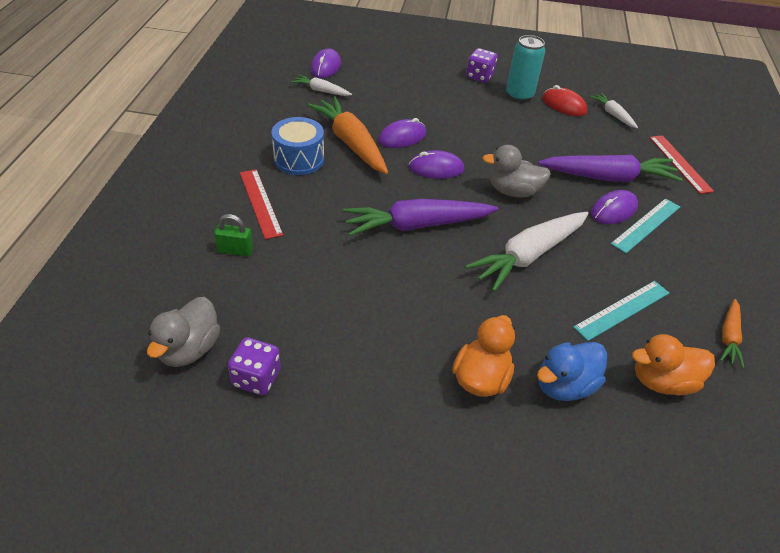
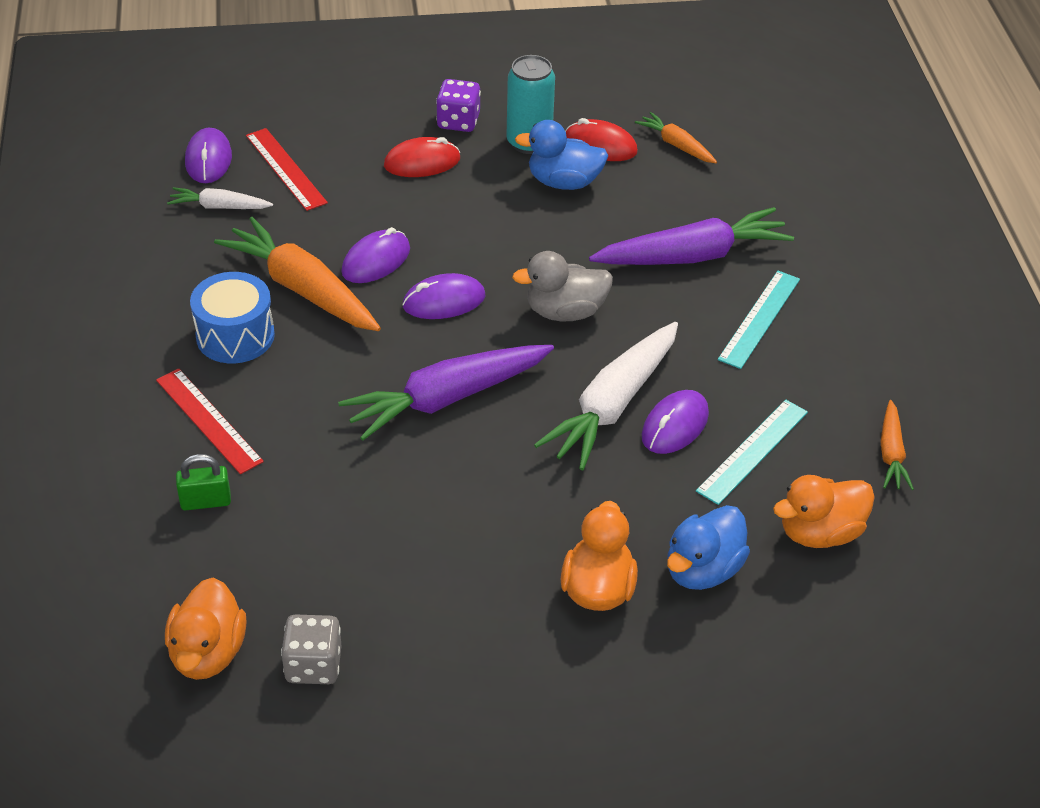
camera: 15 degrees left, 0 degrees up
(189, 349) = (208, 653): grey duck -> orange duck
(256, 378) = (313, 665): purple dice -> grey dice
(450, 92) = (422, 162): none -> red mouse
(534, 120) = (564, 182): none -> blue duck
(613, 114) = (676, 145): white carrot -> orange carrot
(613, 210) = (711, 307): purple mouse -> purple mouse (675, 425)
(680, 163) = (787, 207): red ruler -> red ruler (285, 169)

